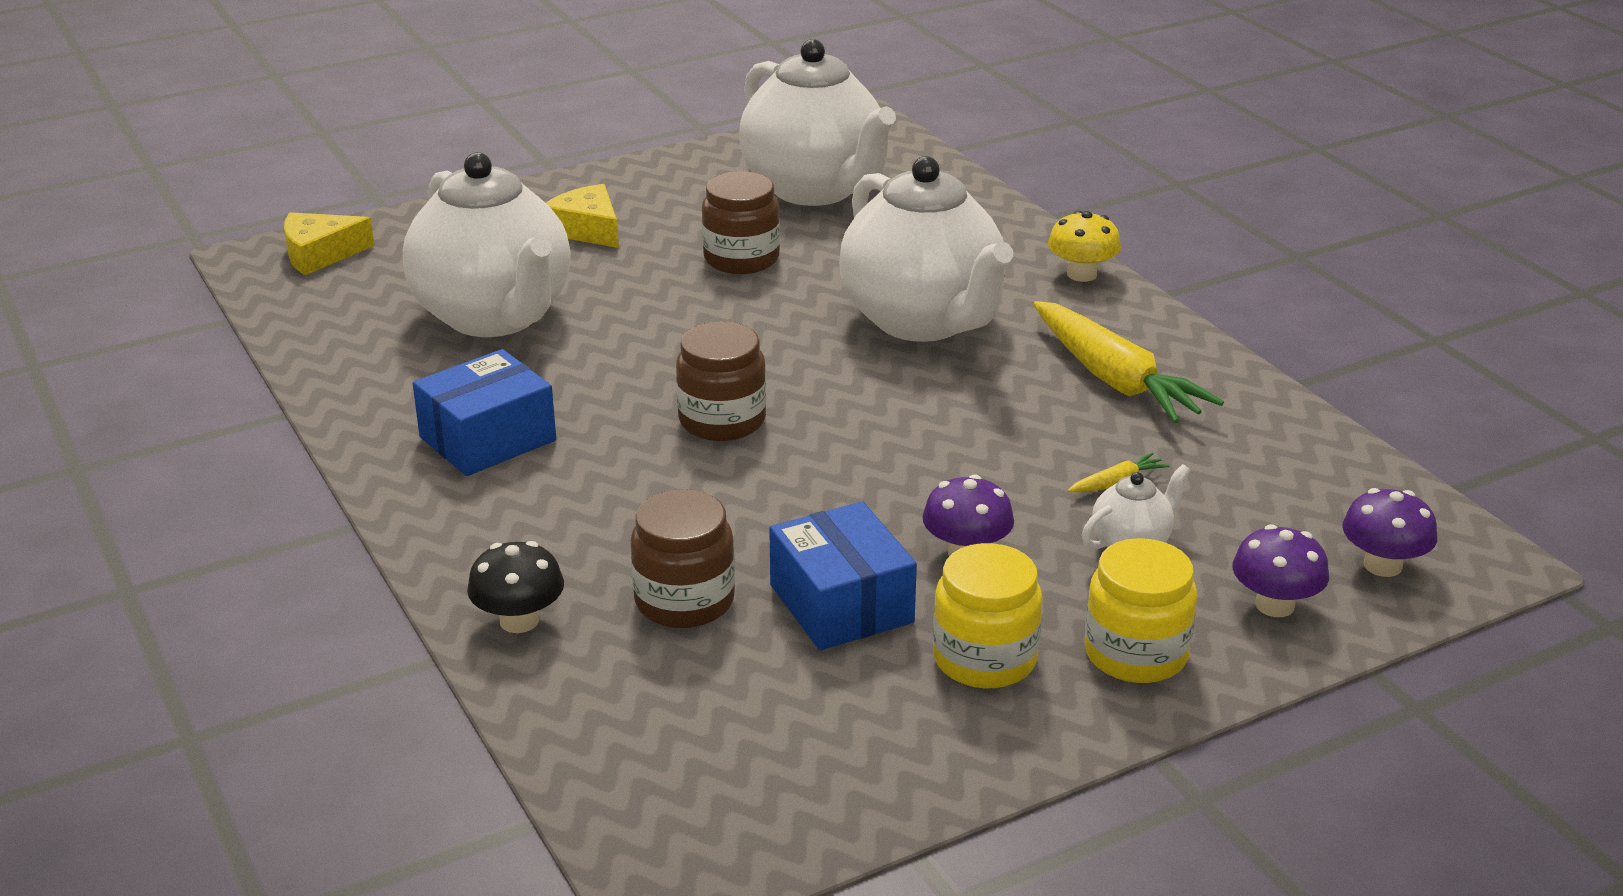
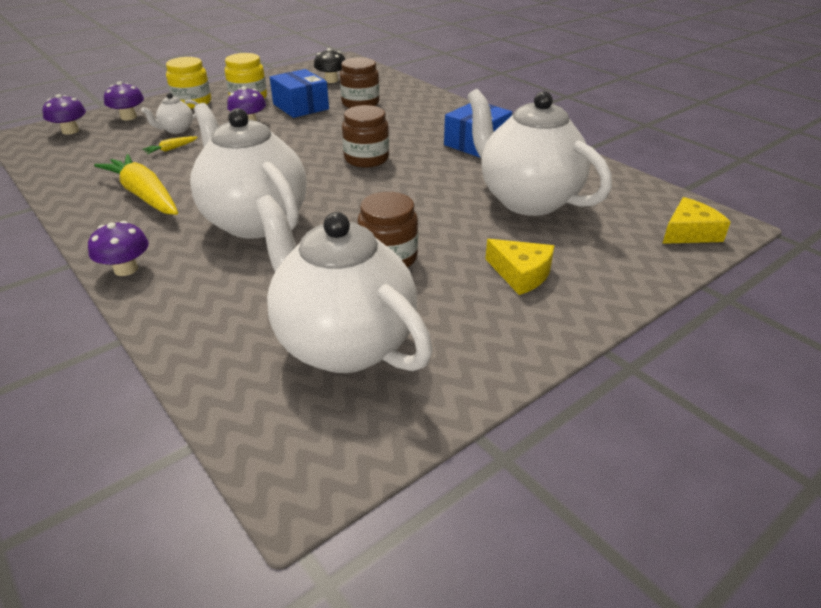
camera: 170 degrees right, 5 degrees up
(519, 621) = (418, 95): black mushroom -> black mushroom (331, 80)
(1081, 274) = (126, 269): yellow mushroom -> purple mushroom

